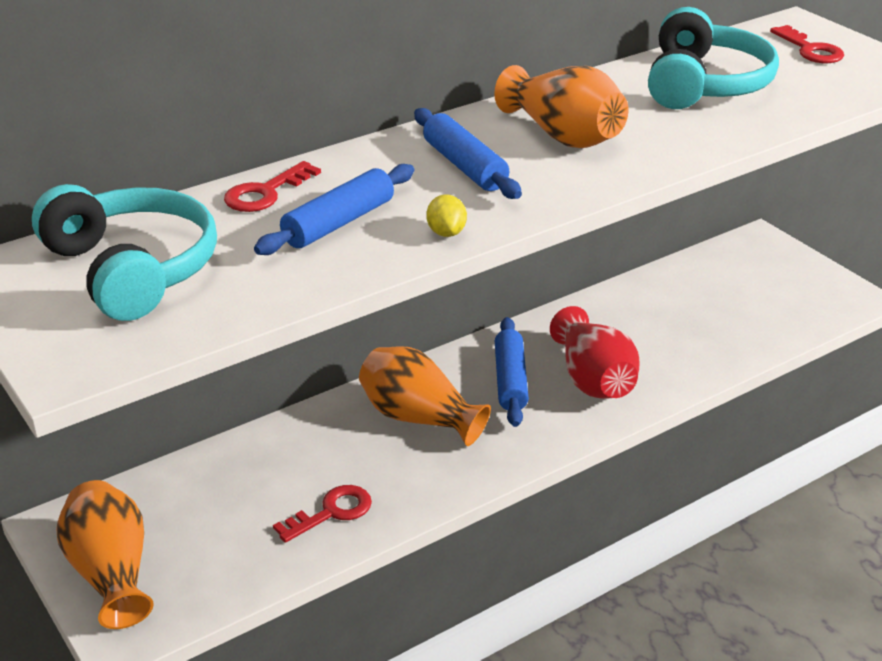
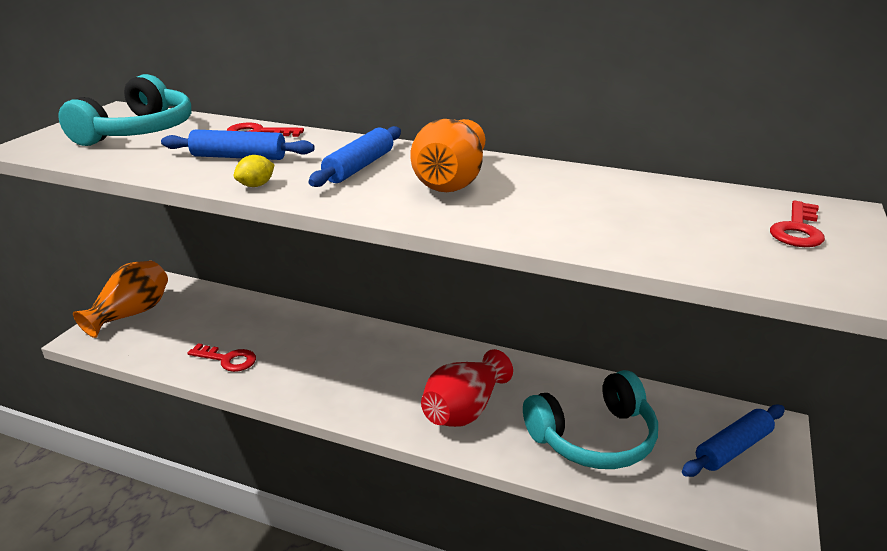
camera: 55 degrees right, 5 degrees down
(418, 418) = (347, 353): orange vase -> none
(510, 380) = (424, 373): blue rolling pin -> blue rolling pin (733, 448)
(705, 84) = (631, 205): turquoise headphones -> turquoise headphones (594, 438)

